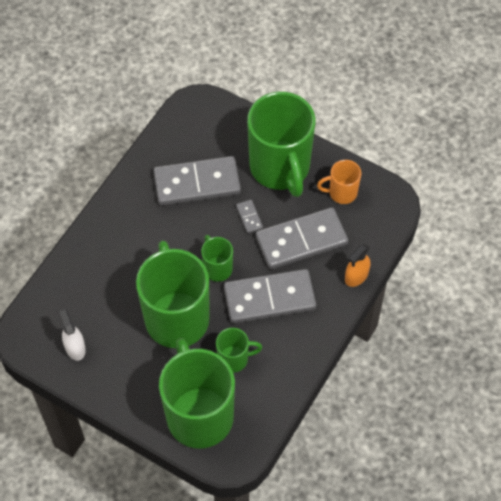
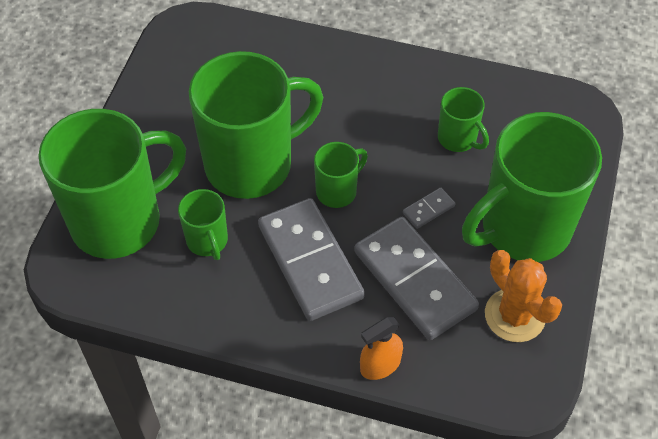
camera: 75 degrees right, 5 degrees down
(75, 348) = (183, 75): white spray bottle -> none
(197, 183) = (458, 139): grey domino -> green mug
(341, 193) = (514, 315): orange mug -> orange cactus
(356, 276) = (380, 365): orange spray bottle -> orange spray bottle turned 60 degrees counterclockwise

